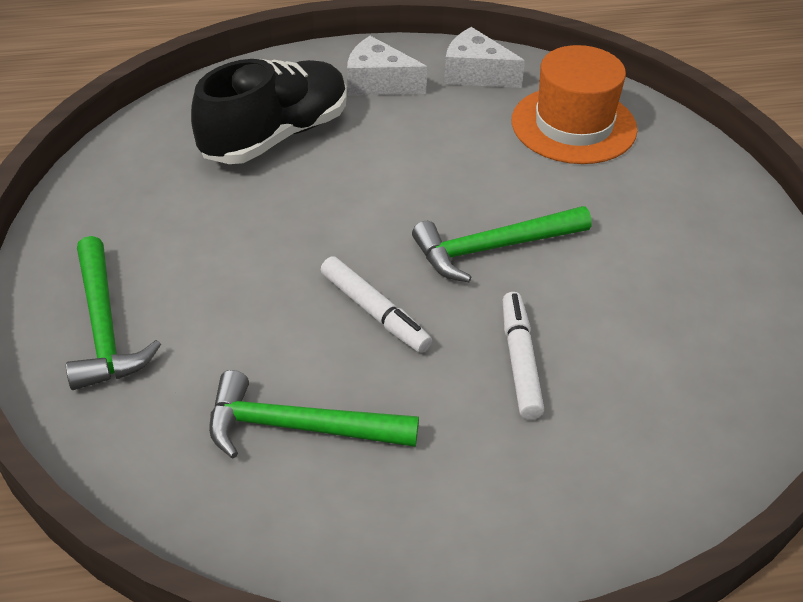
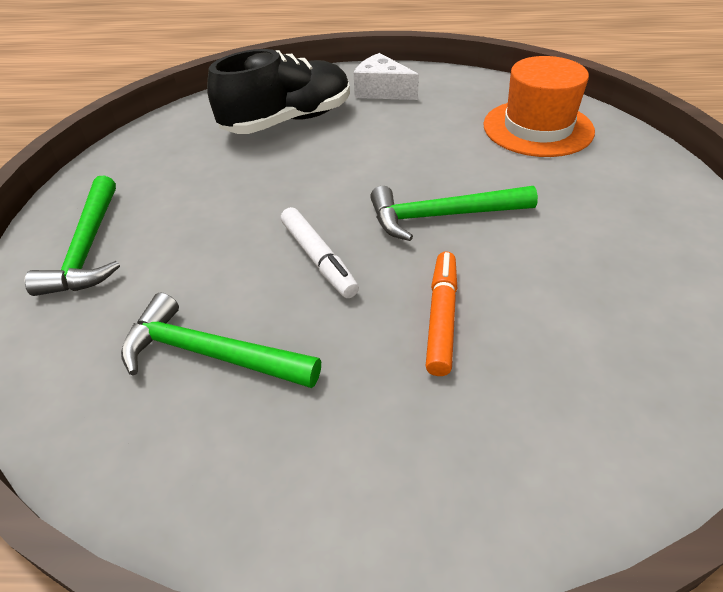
camera: 15 degrees right, 0 degrees up
(475, 74) = (462, 89): white cheese -> none
(520, 361) = (441, 317): white marker -> orange marker

